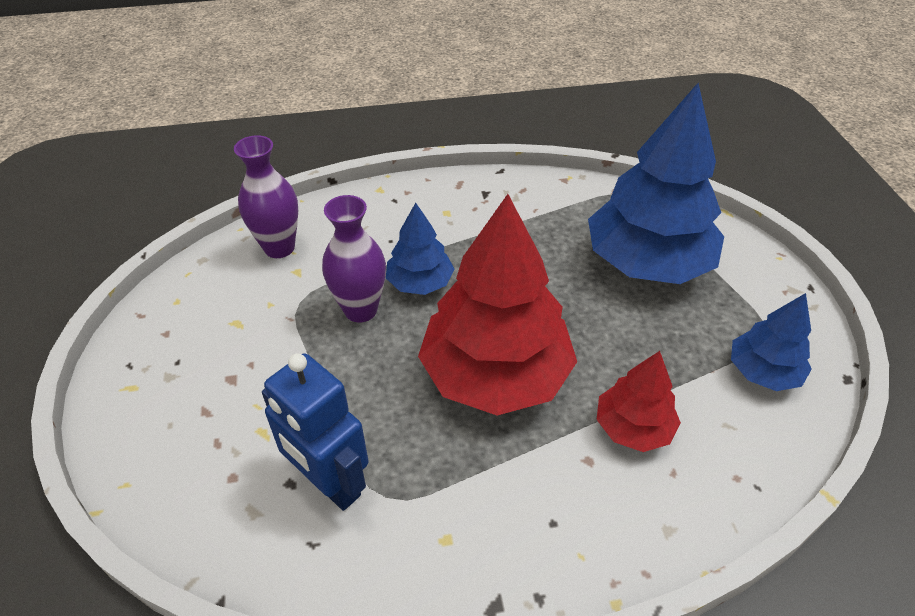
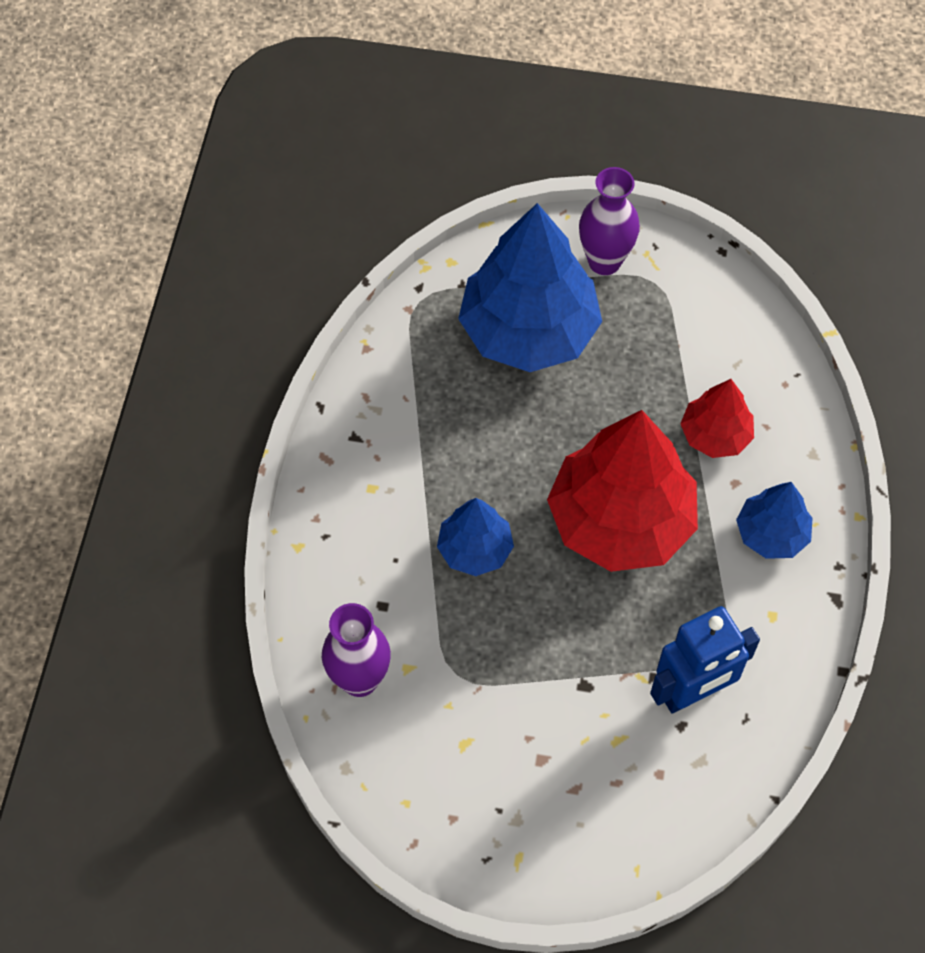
camera: 70 degrees left, 15 degrees up
(360, 310) = (492, 617): purple vase -> purple vase (604, 261)
(762, 372) = (693, 308): blue tree -> blue tree (771, 534)

